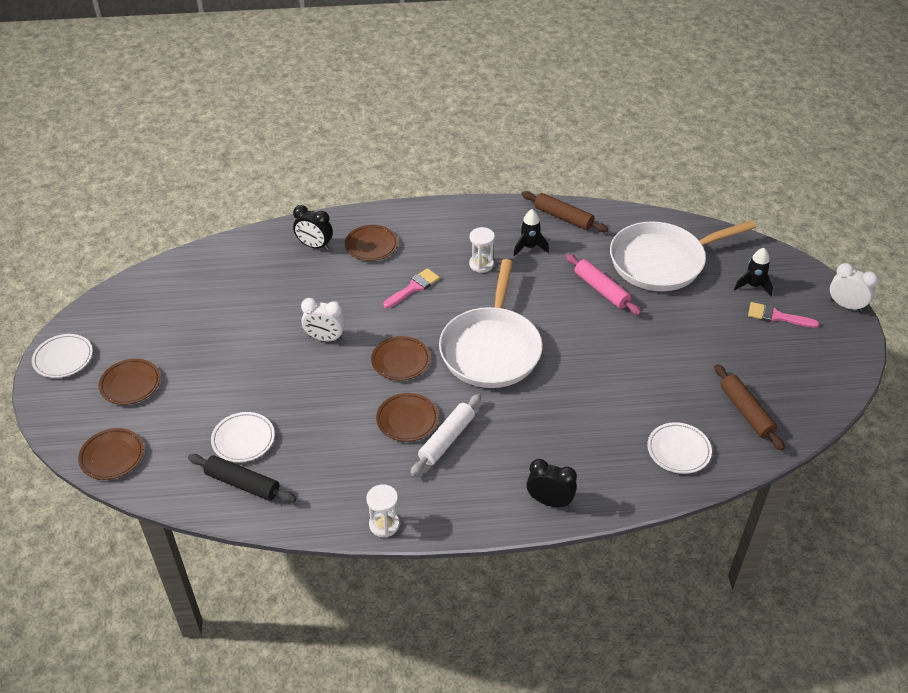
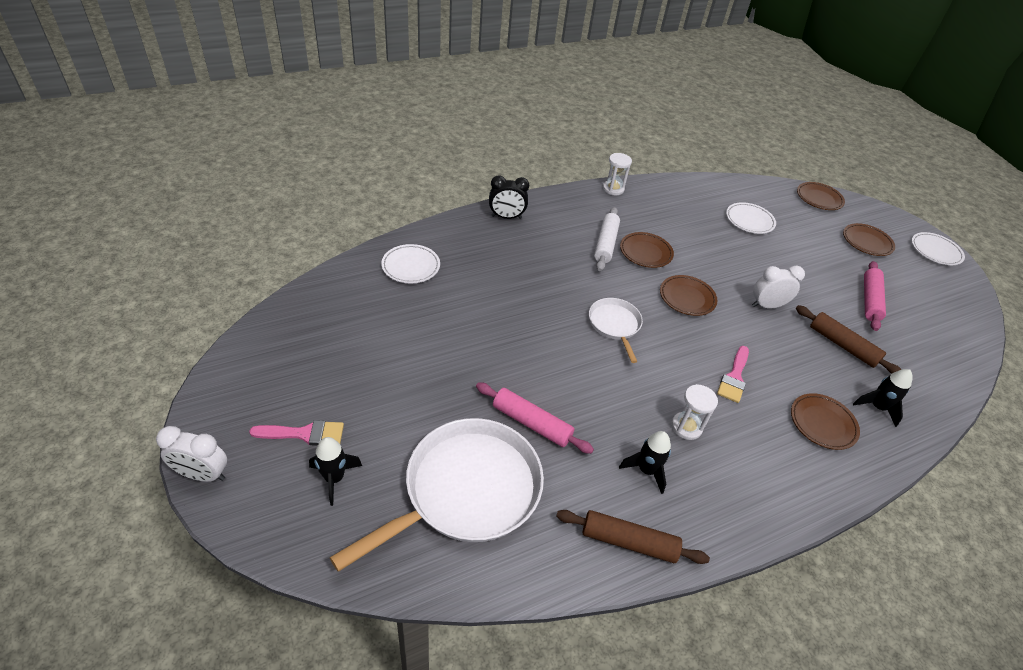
camera: 155 degrees right, 0 degrees up
(212, 323) = (870, 300): none -> pink rolling pin
(242, 483) = (722, 197): black rolling pin -> none
(315, 246) = (877, 407): black clock -> black rocket
(491, 349) = (615, 325): white pan -> white pan, size x0.51
(746, 412) = (348, 310): brown rolling pin -> brown rolling pin (842, 345)

